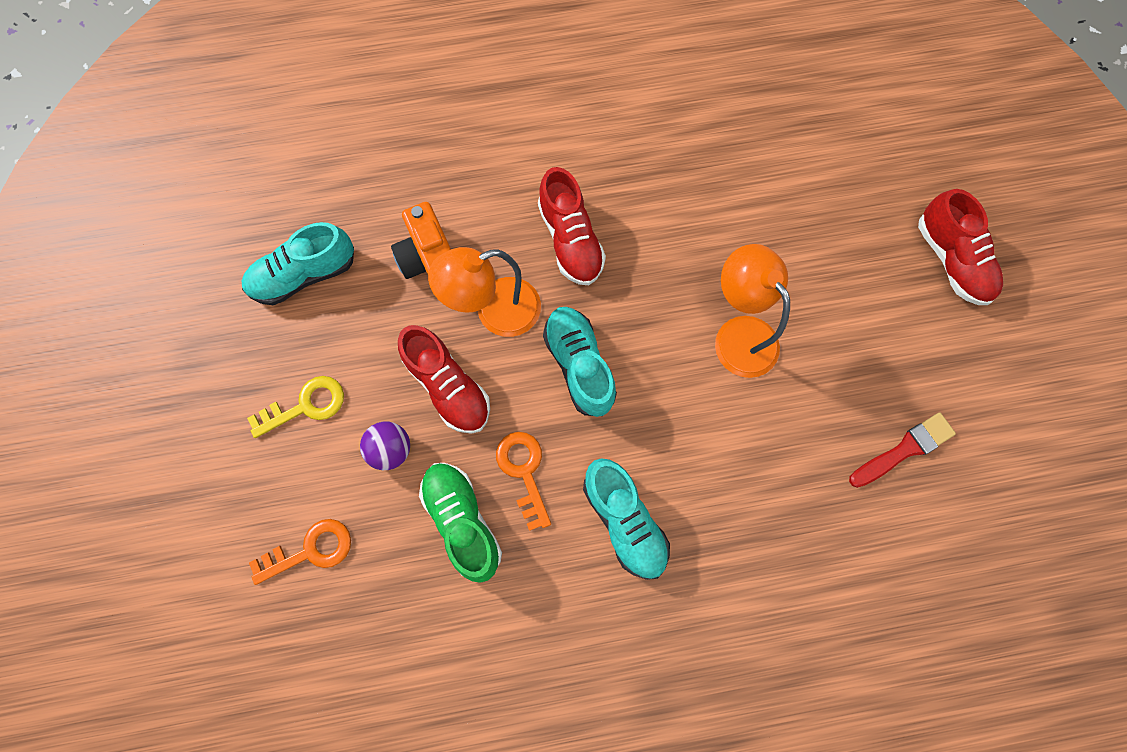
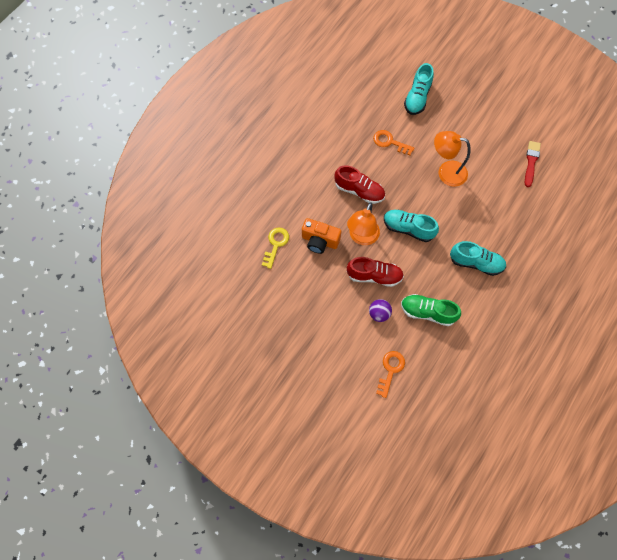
camera: 45 degrees left, 5 degrees down
(304, 275) = (281, 287): turquoise shoe -> turquoise shoe (417, 97)
(305, 406) = (334, 328): yellow key -> yellow key (275, 244)
(524, 472) = (429, 278): orange key -> orange key (390, 142)
(951, 260) = (483, 89): red shoe -> none

